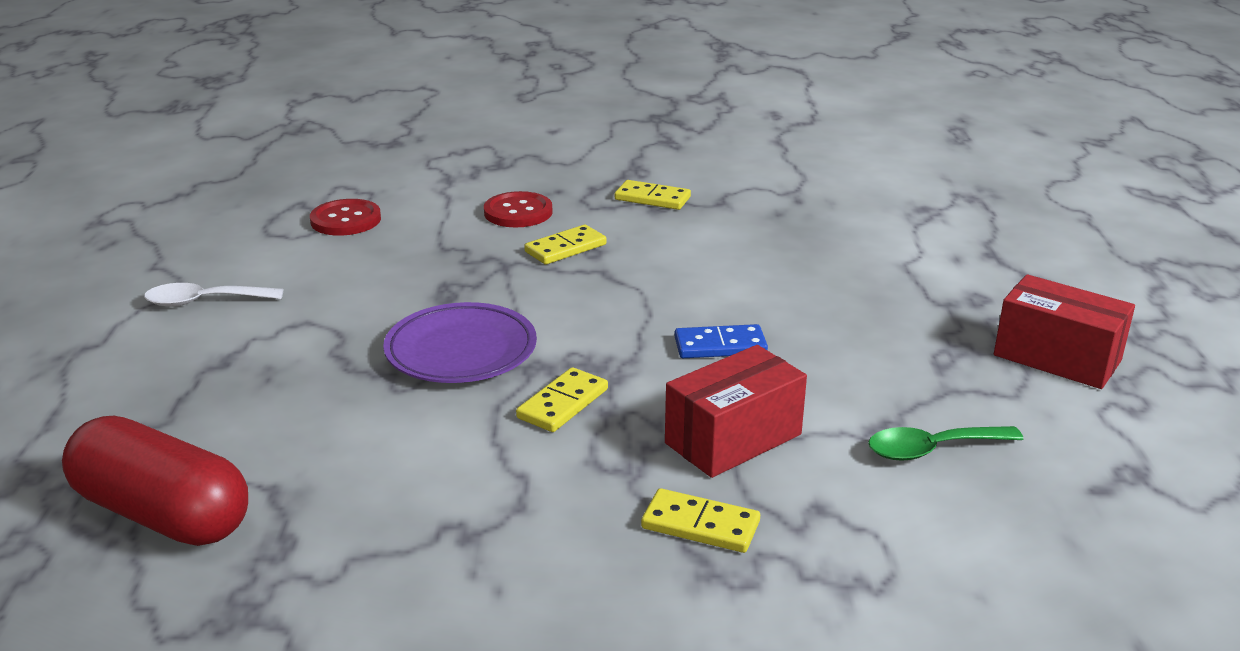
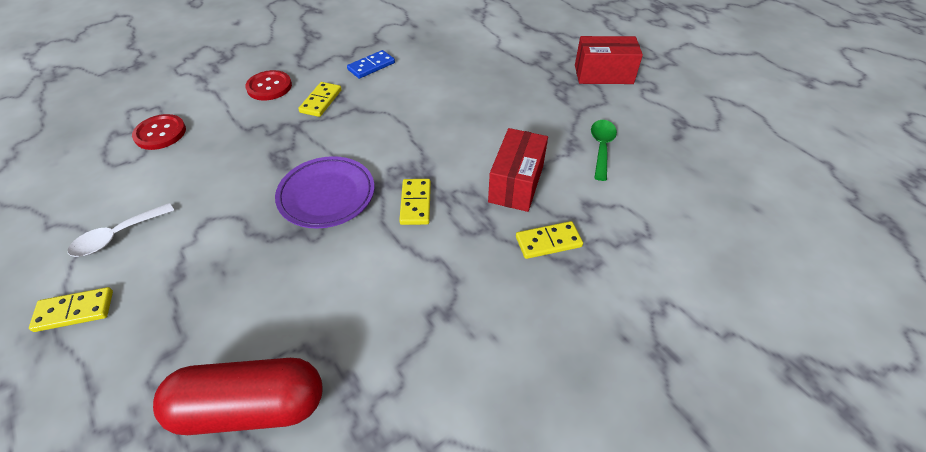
camera: 35 degrees left, 20 degrees up
(652, 198) = (338, 50): yellow domino -> yellow domino (74, 311)
(720, 346) = (459, 130): blue domino -> blue domino (371, 66)
(931, 449) = (601, 147): green spoon -> green spoon turned 150 degrees clockwise

